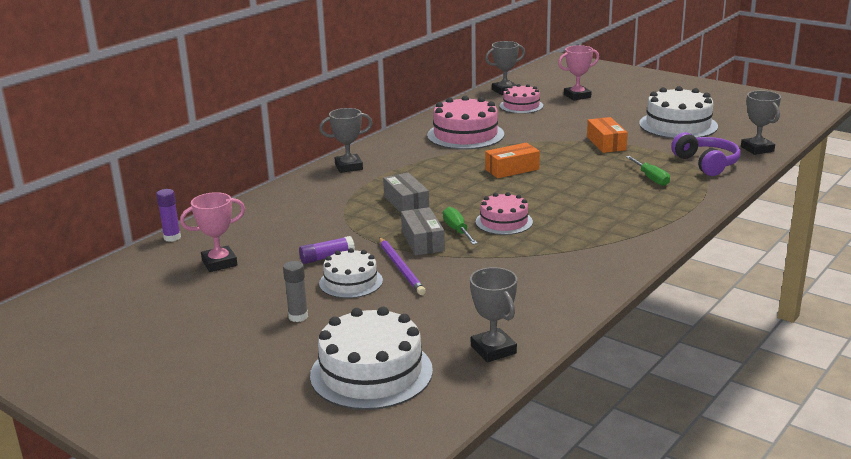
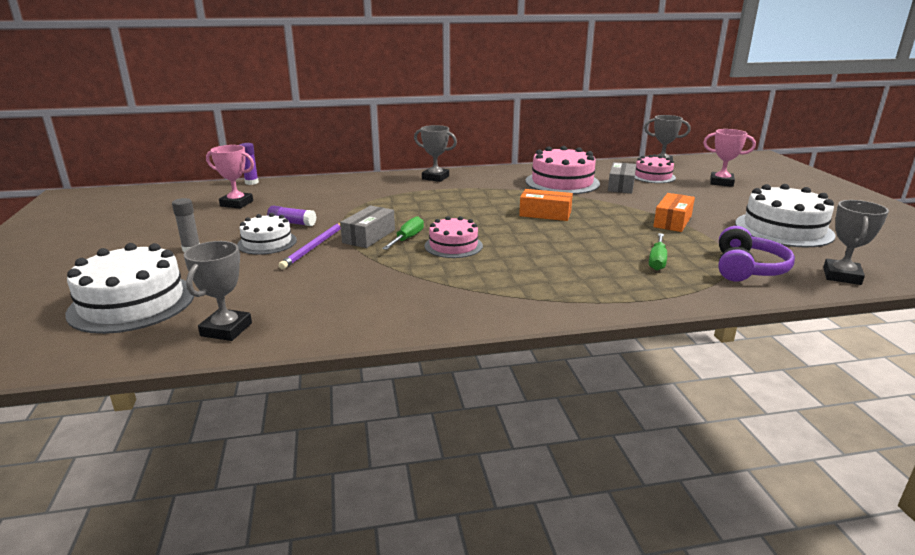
camera: 40 degrees right, 0 degrees up
(406, 203) = (417, 210): grey box -> grey box (621, 186)

